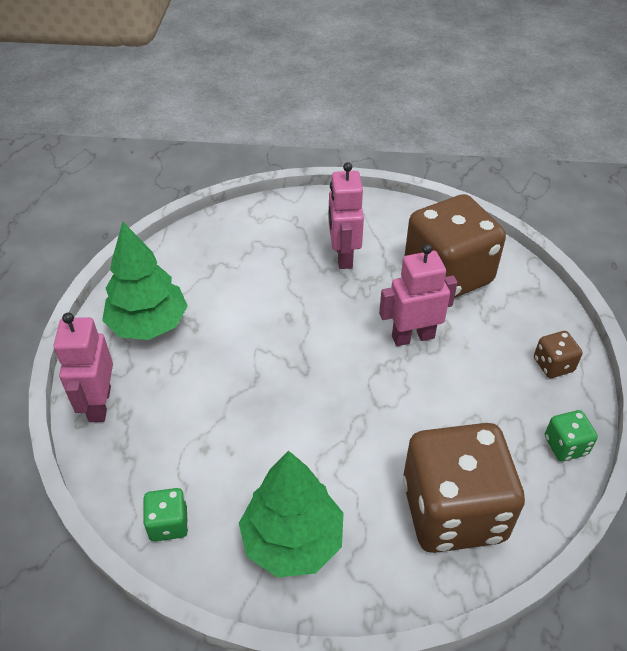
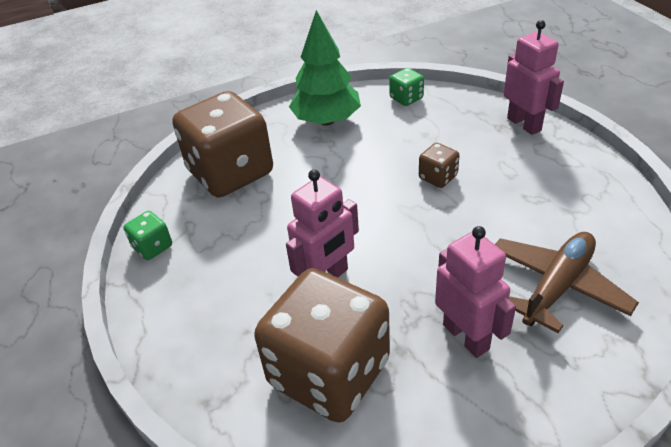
camera: 155 degrees right, 5 degrees down
(148, 324) = (565, 181): green tree -> none
(254, 256) = (557, 286): none -> brown plane
(553, 365) = (174, 314): brown dice -> brown dice (438, 177)

